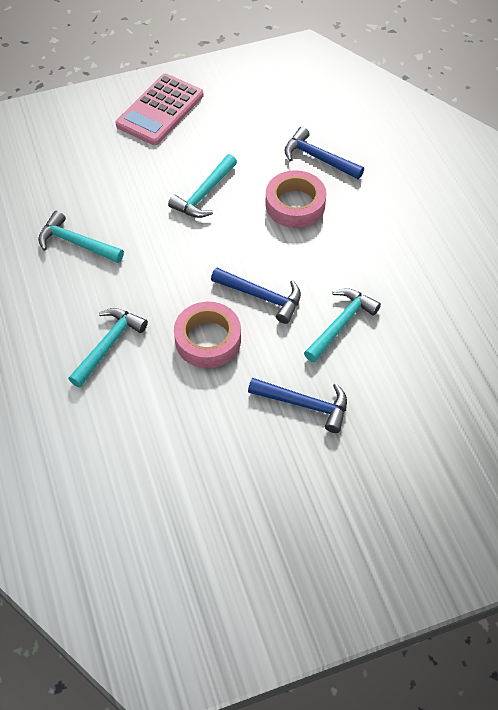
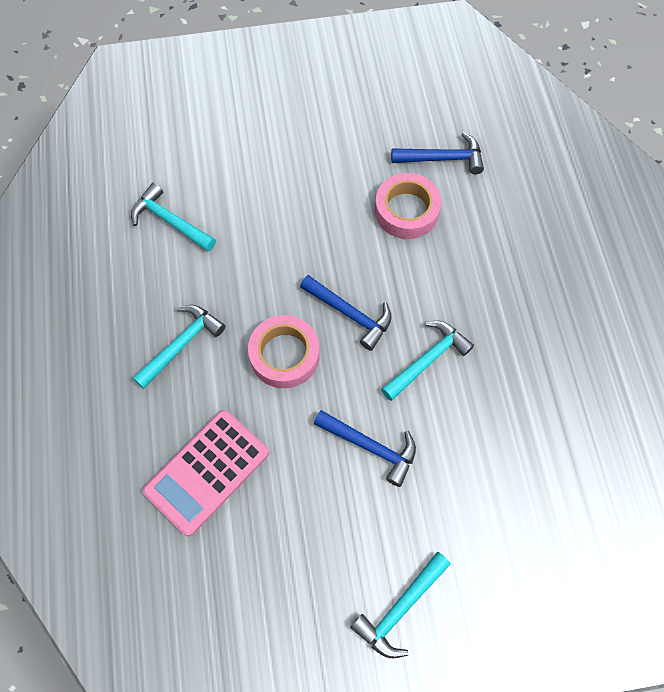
camera: 10 degrees right, 10 degrees up
(160, 110) = (285, 77): pink calculator -> pink calculator (207, 472)
(204, 194) = (313, 184): turquoise hammer -> turquoise hammer (400, 608)
(318, 158) = (442, 159): blue hammer -> blue hammer turned 135 degrees clockwise

